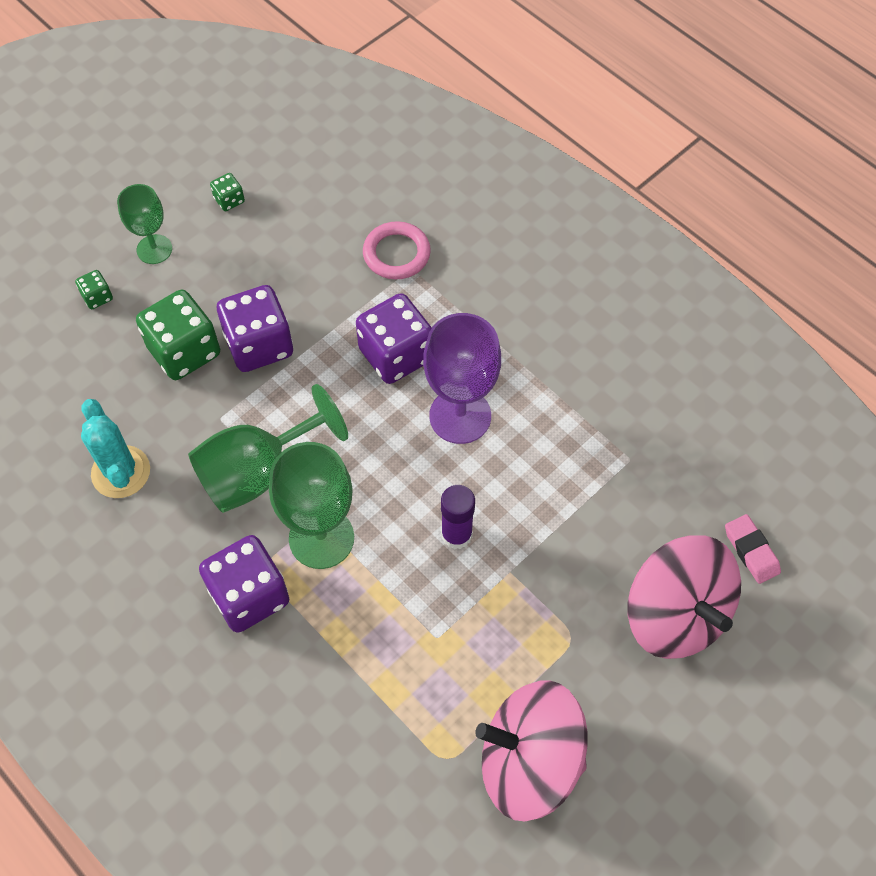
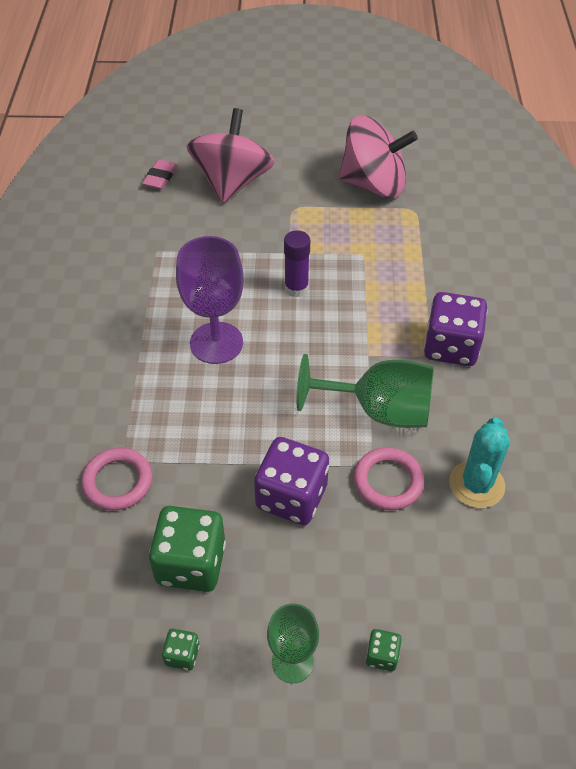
camera: 135 degrees left, 10 degrees down
(184, 351) = (351, 540): green dice -> green dice (191, 563)
(195, 416) = (388, 481): none -> pink ring
(321, 538) = (376, 343): green goblet -> none
(396, 355) = (208, 410): purple dice -> none
(529, 761) = (373, 184): pink spinning top -> pink spinning top turned 45 degrees counterclockwise

